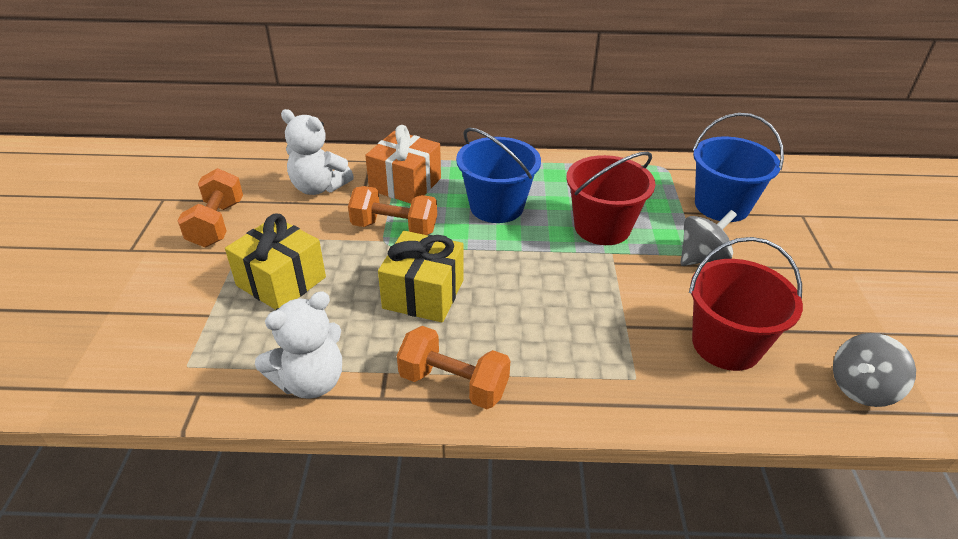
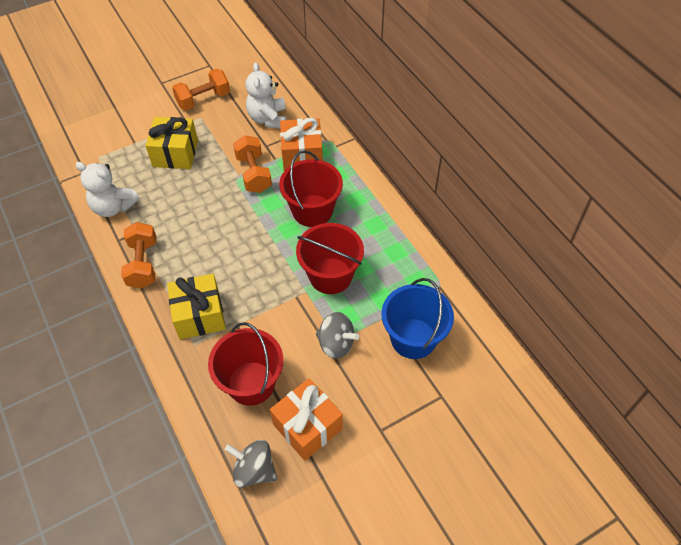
camera: 60 degrees right, 15 degrees up
(423, 294) = (203, 217): yellow gift -> yellow gift (199, 315)
(496, 206) = (312, 211): blue bucket -> red bucket
(809, 319) = (307, 426): none -> orange gift

